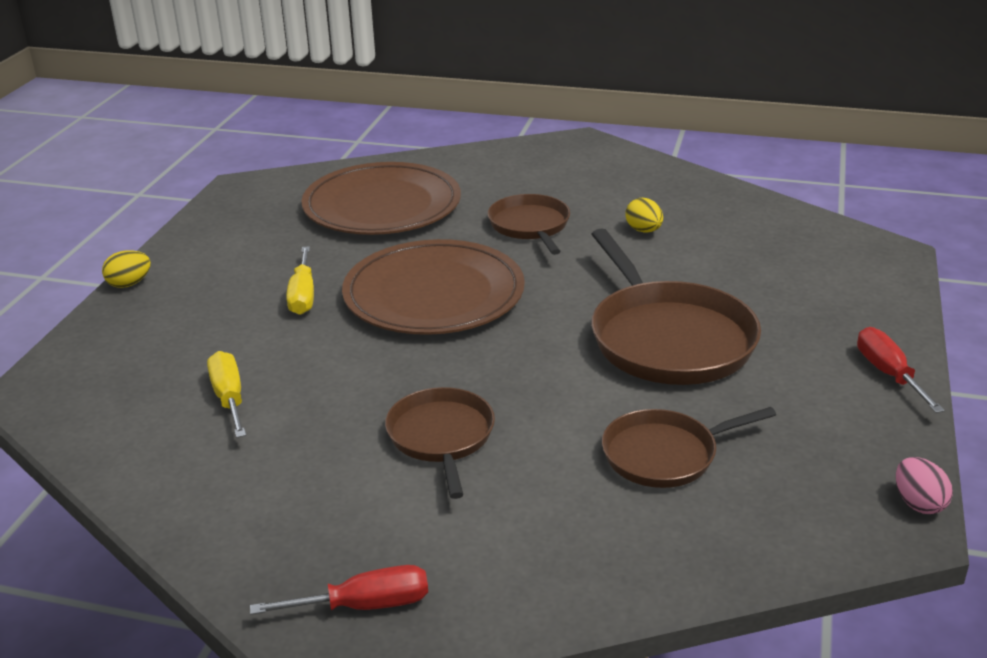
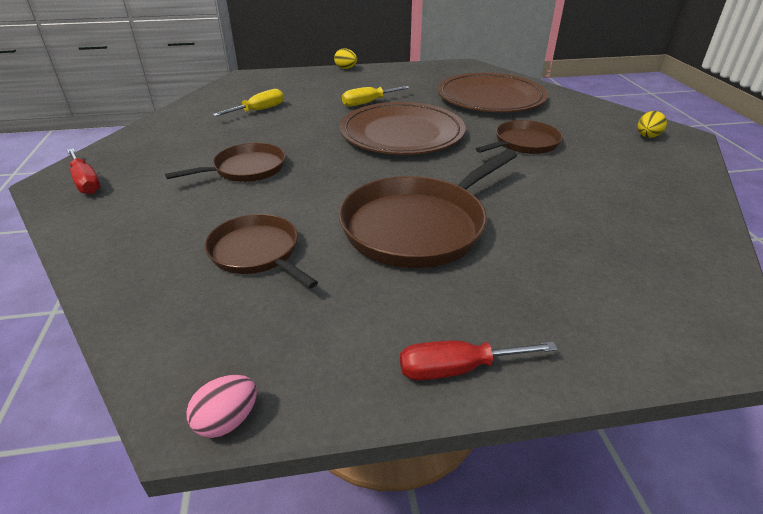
camera: 65 degrees right, 5 degrees up
(643, 230) = (575, 186): yellow egg -> yellow egg (647, 137)
(888, 374) = (457, 369): red screwdriver -> red screwdriver turned 150 degrees counterclockwise

